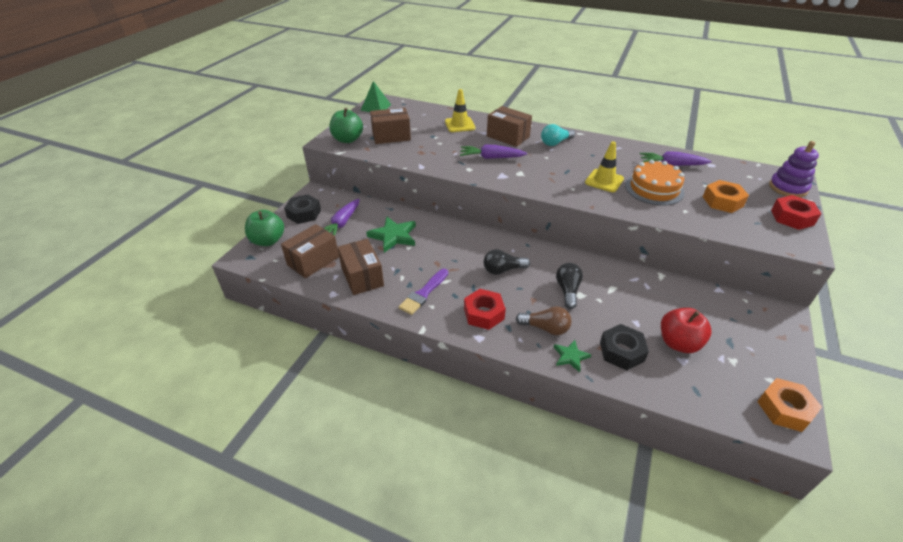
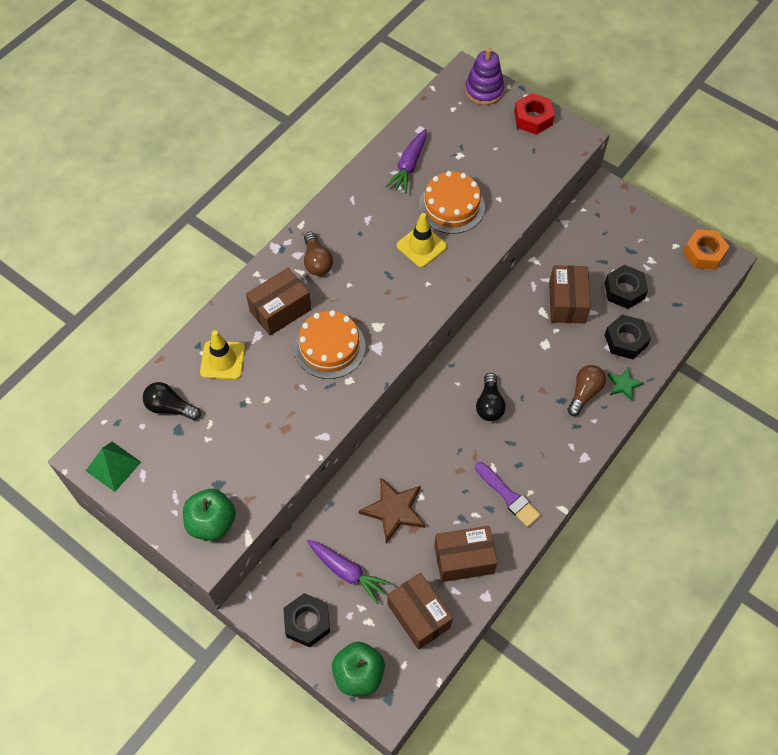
camera: 75 degrees left, 20 degrees up
(391, 136) = (224, 459): brown box -> brown box (567, 302)
(393, 236) = (394, 510): green star -> brown star
(483, 314) = (552, 443): red nut -> none
(491, 158) = (329, 347): purple carrot -> orange cake
(555, 143) = (317, 261): turquoise light bulb -> brown light bulb
(567, 290) = (536, 353): black light bulb -> black light bulb (170, 407)
(678, 343) = (624, 290): red apple -> black nut
(722, 201) = (492, 158): orange nut -> none

